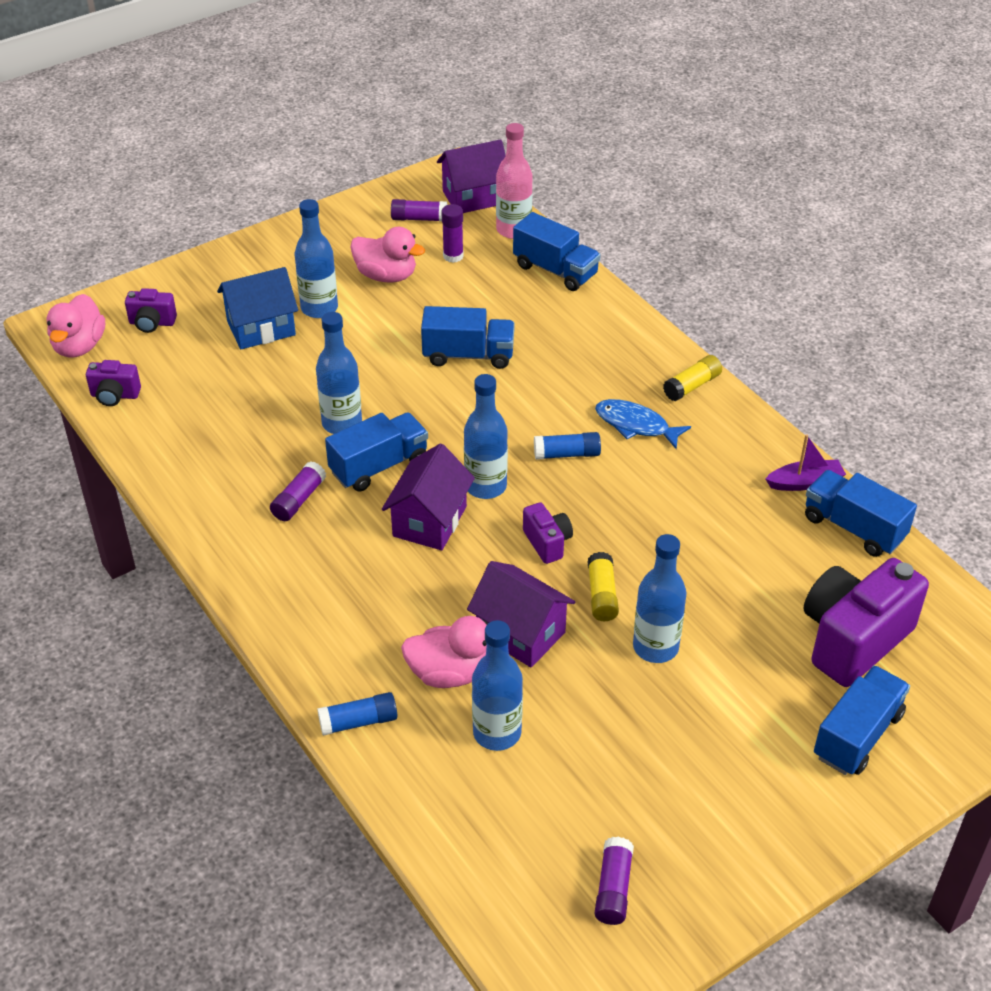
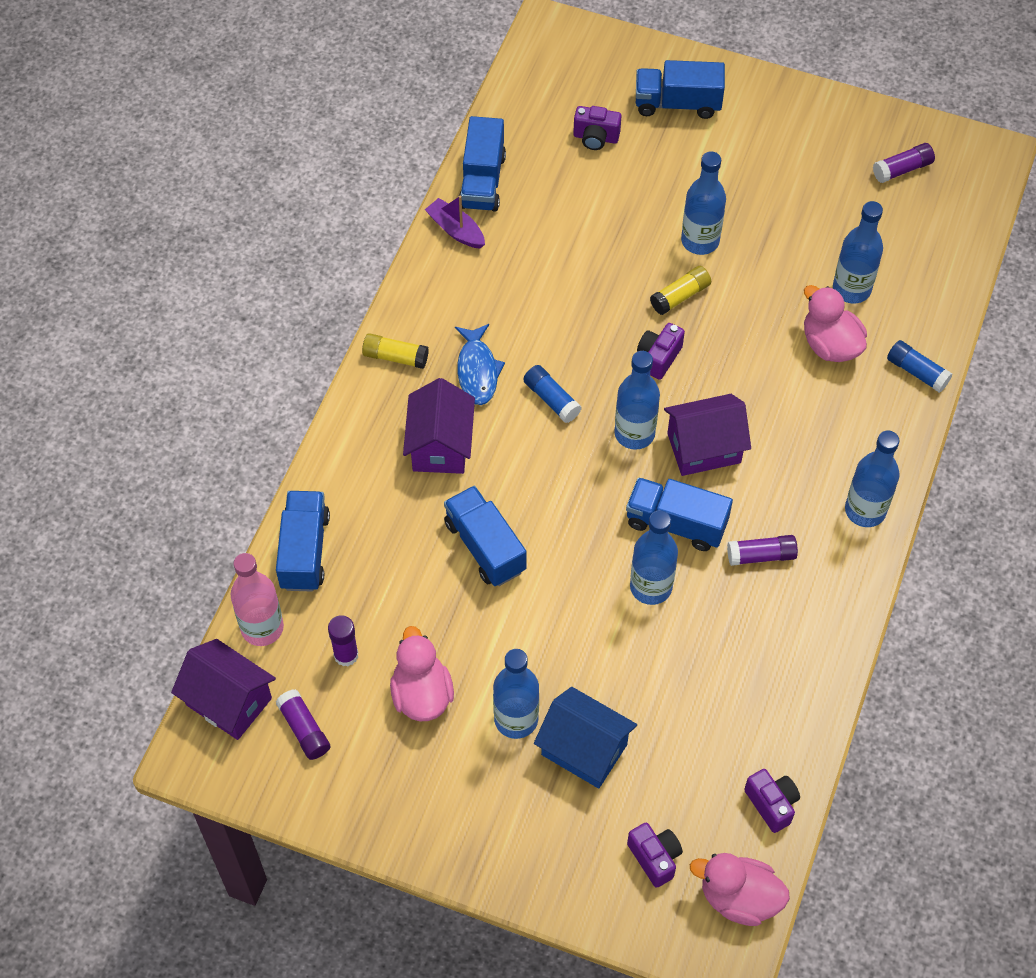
camera: 125 degrees left, 15 degrees up
(79, 346) = (739, 898): pink duck -> pink duck turned 135 degrees counterclockwise
(266, 590) = (865, 510): none -> blue bottle
(520, 633) = (758, 324): purple house -> purple house (440, 445)
(853, 639) = (595, 138): purple camera -> purple camera, size x0.48

